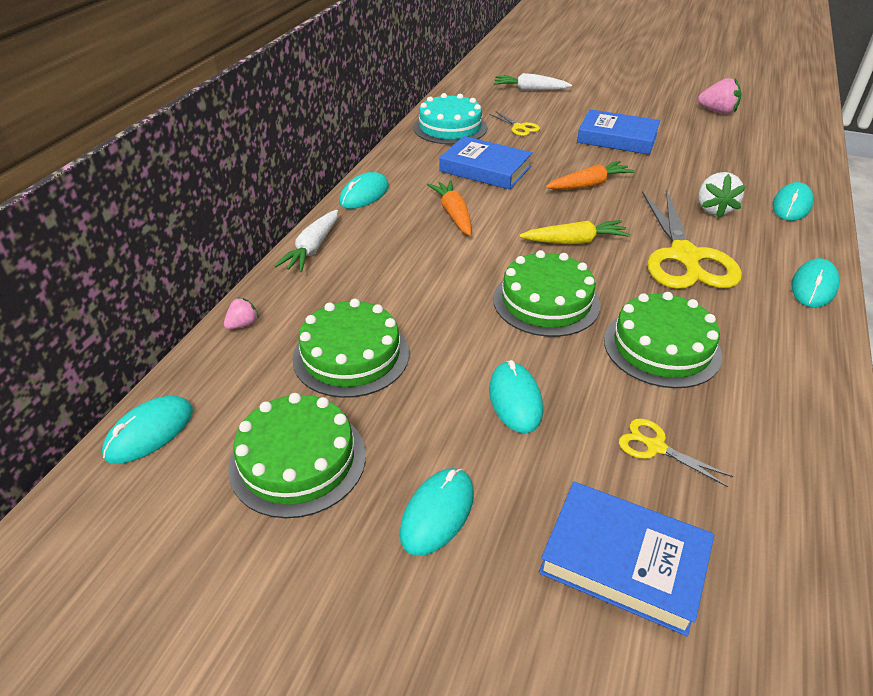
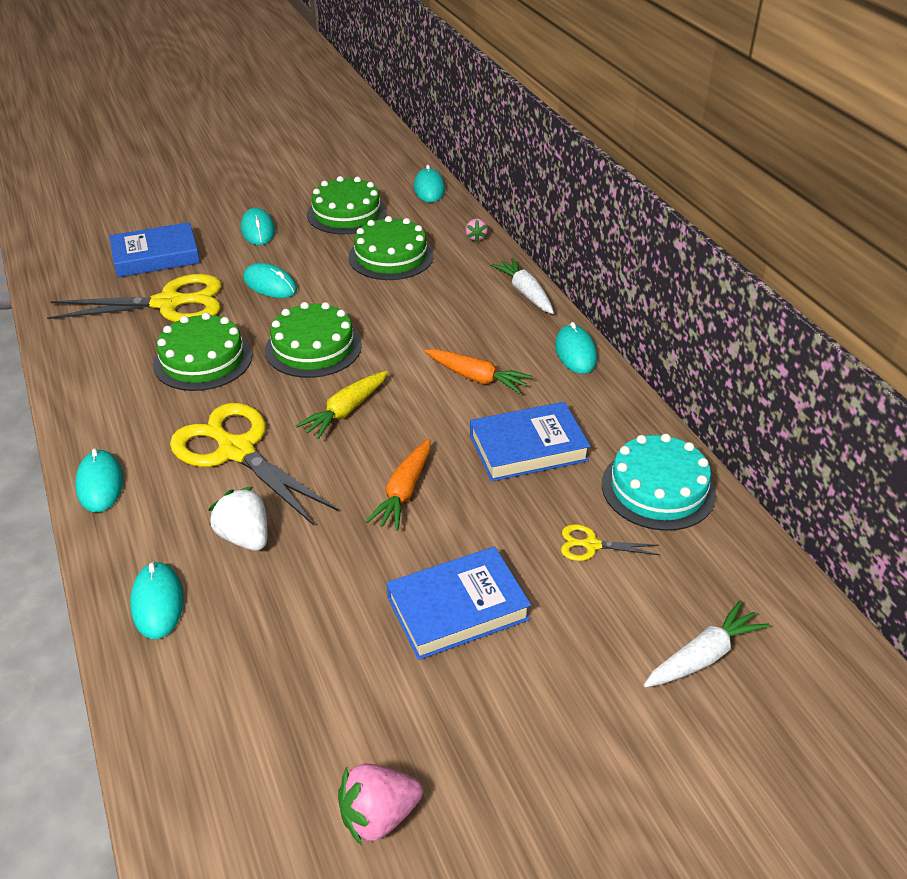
camera: 135 degrees right, 0 degrees up
(655, 447) = (169, 303): yellow scissors -> yellow scissors, size x2.27

